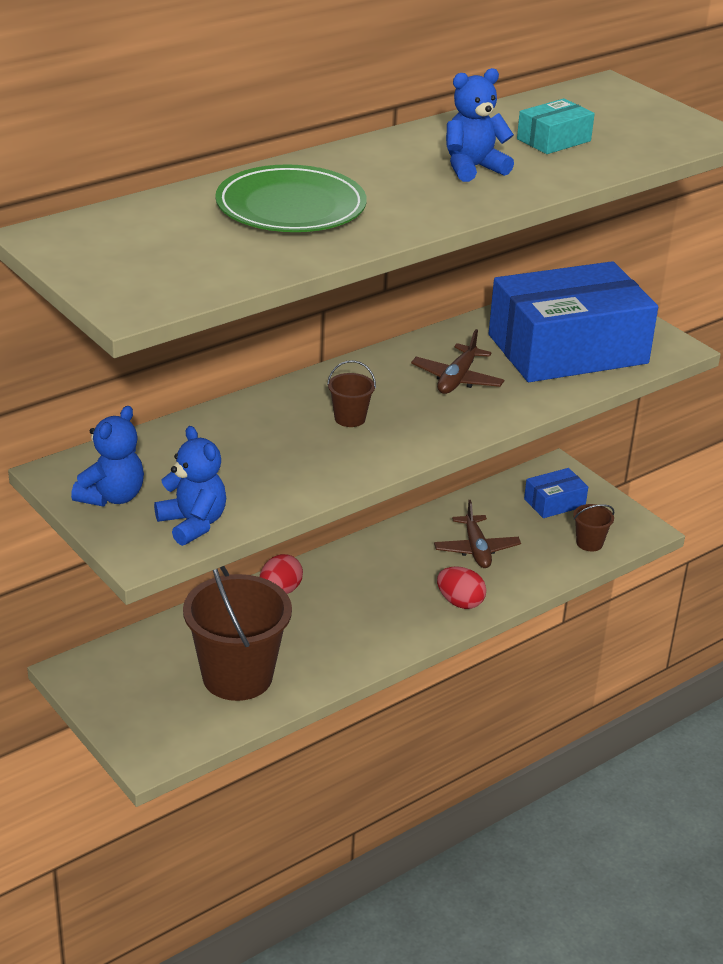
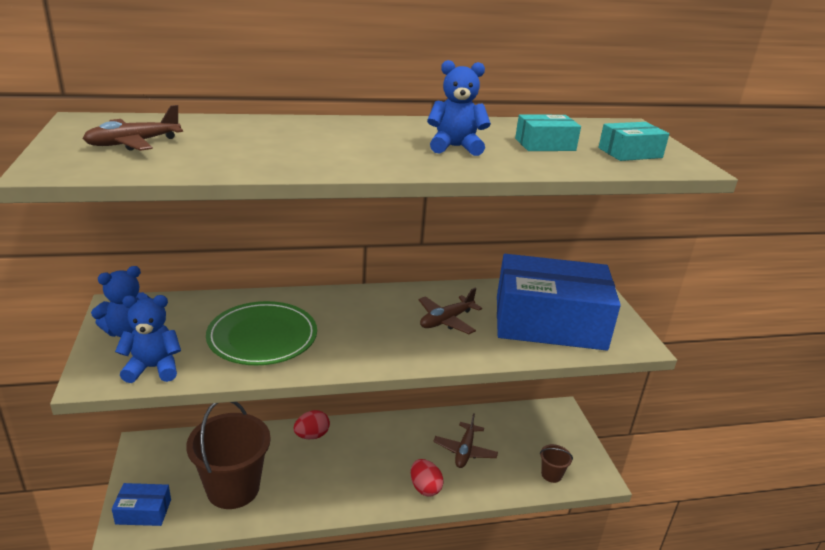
camera: 25 degrees right, 5 degrees down
(153, 253) = (133, 143): none -> brown plane
(193, 524) = (153, 368): blue teddy bear -> blue teddy bear turned 90 degrees counterclockwise
(291, 206) = (279, 140): green plate -> green plate (262, 337)
(350, 418) = (342, 326): brown bucket -> none
(554, 503) = (544, 434): blue box -> blue box (143, 512)
(643, 130) = (630, 153): none -> turquoise box

